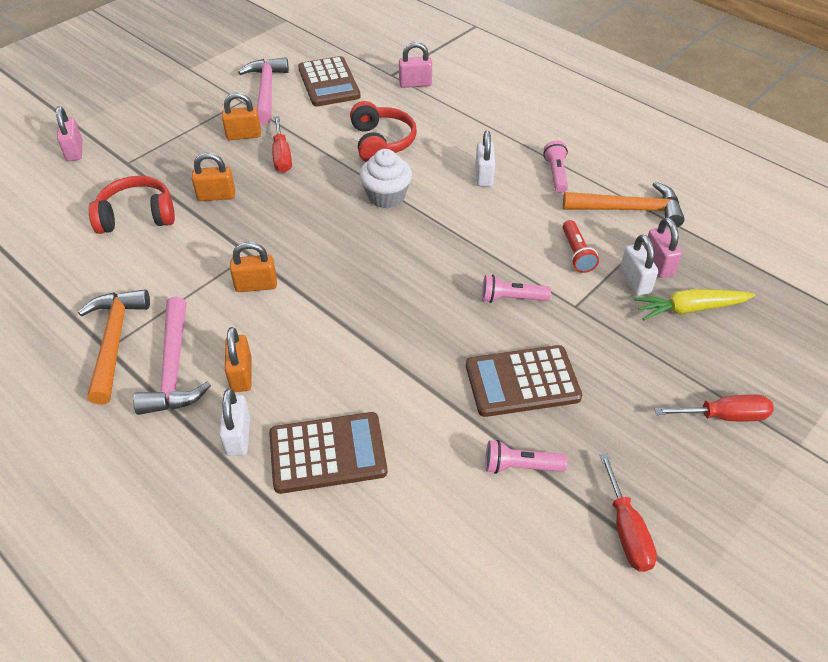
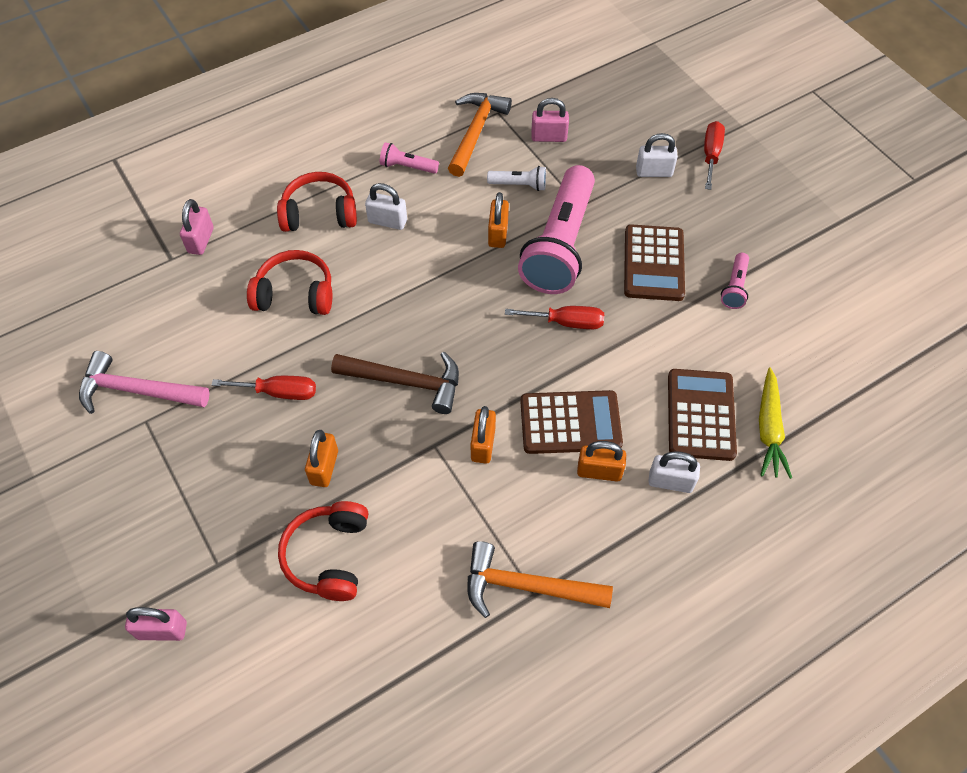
camera: 75 degrees left, 10 degrees up
(174, 368) = (577, 531): pink hammer -> none
(244, 135) = (220, 426): orange padlock -> orange padlock (498, 234)
(310, 223) = (406, 382): none -> brown hammer
(329, 83) = (154, 322): brown calculator -> brown calculator (570, 423)
(386, 196) = (388, 308): white cupcake -> none
(473, 135) = (319, 213): none -> red headphones
(511, 298) = (559, 245): pink flashlight -> pink flashlight, size x2.37
(576, 254) = (519, 185): red flashlight -> white flashlight
(626, 530) = (797, 242): red screwdriver -> red screwdriver (566, 322)
(634, 281) = (564, 158): white padlock -> white padlock (654, 172)
(690, 309) = (603, 135): yellow carrot -> yellow carrot (769, 429)

